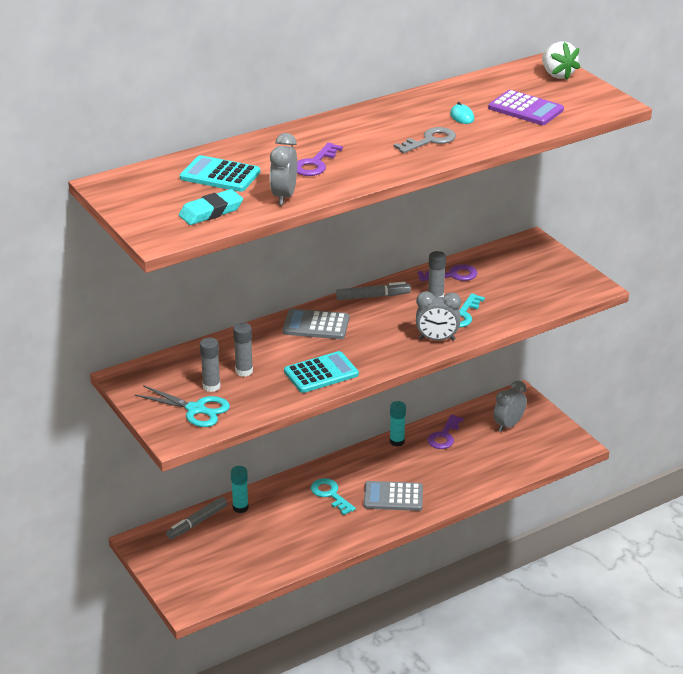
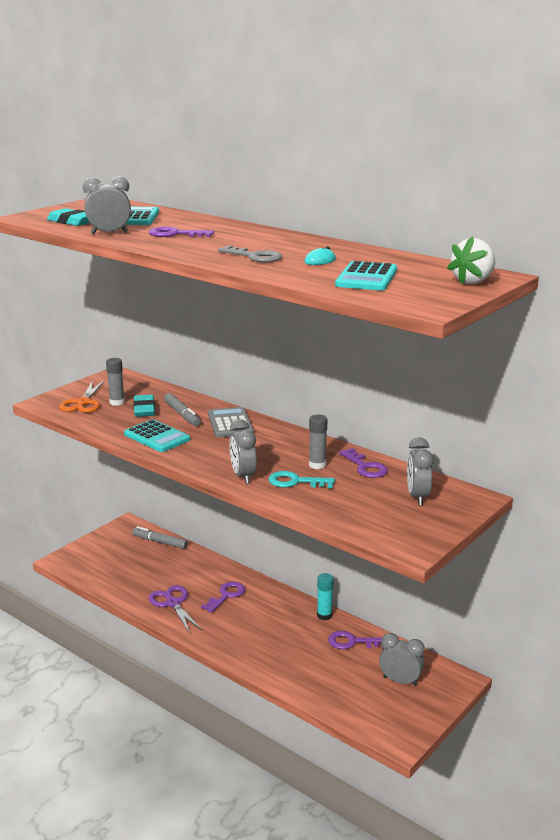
camera: 70 degrees right, 10 degrees down
(196, 409) = (83, 403): turquoise scissors -> orange scissors
(240, 508) = (187, 556): turquoise glue stick -> none
(244, 371) = (144, 409): grey glue stick -> turquoise eraser
(323, 533) = (173, 603): none -> purple scissors
(330, 494) = (226, 595): turquoise key -> purple key
(373, 296) = (295, 438): grey marker -> grey marker (182, 414)
(393, 497) = (241, 630): grey calculator -> none
(518, 265) = (417, 497): none -> grey clock
(525, 109) = (366, 278): purple calculator -> turquoise calculator

